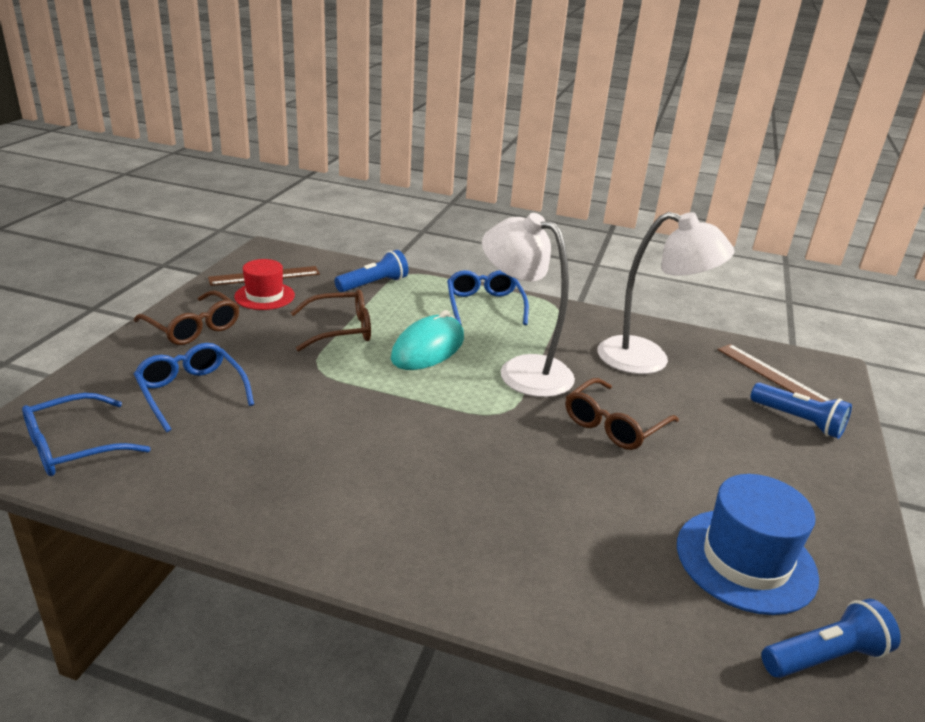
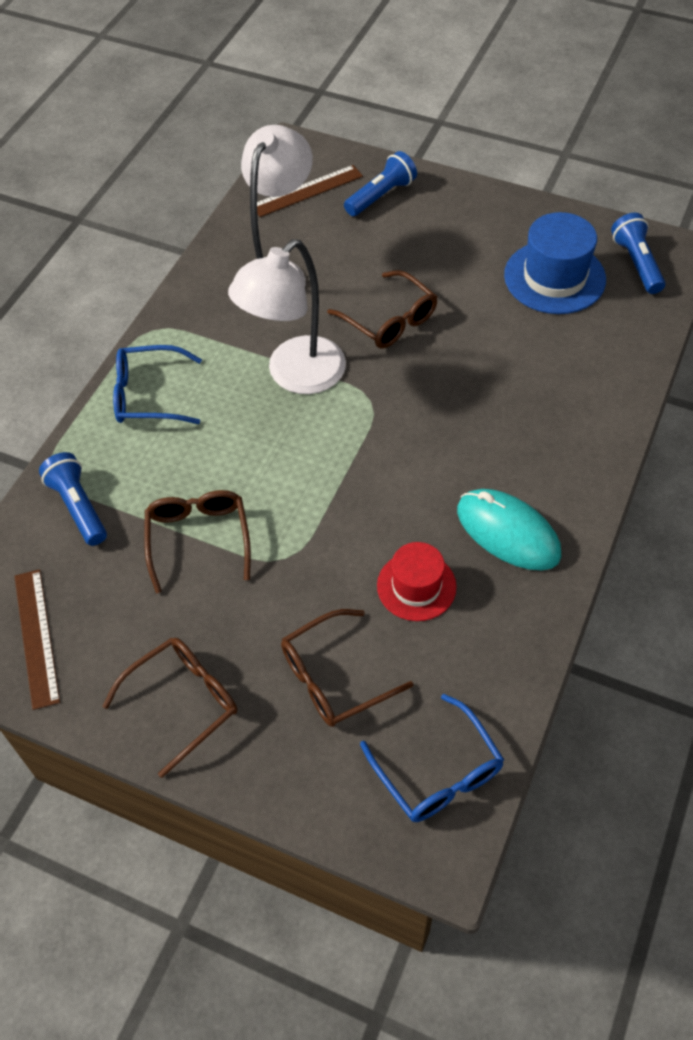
camera: 80 degrees left, 25 degrees up
(191, 392) = (334, 677): blue glasses -> brown glasses
(264, 296) = (100, 630): red hat -> red hat (416, 586)
(428, 348) = (247, 454): turquoise mouse -> turquoise mouse (508, 532)

